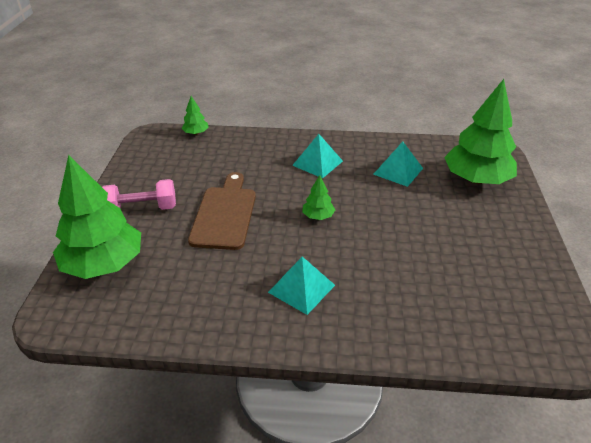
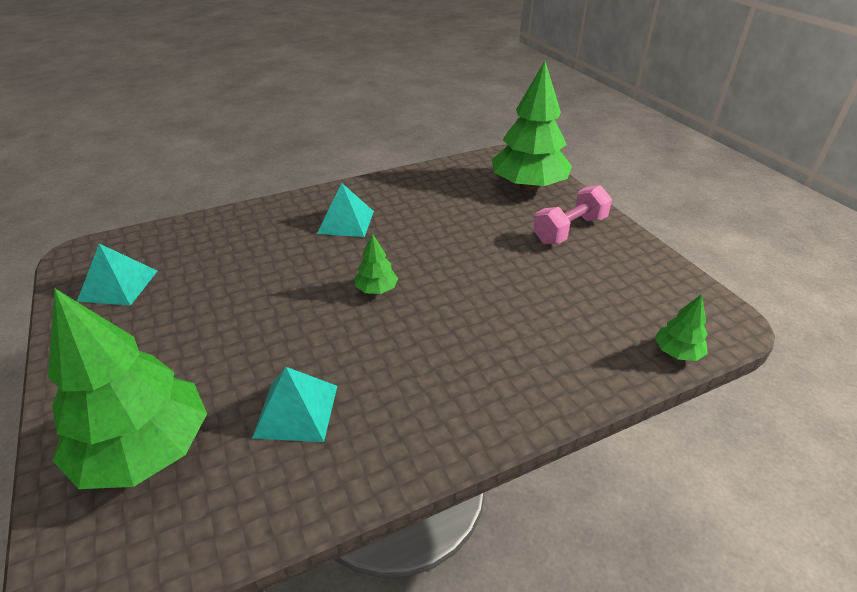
camera: 150 degrees right, 0 degrees up
(224, 214) = (482, 255): brown cutting board -> none
(317, 163) = (437, 372): turquoise pyramid -> turquoise pyramid (118, 285)

